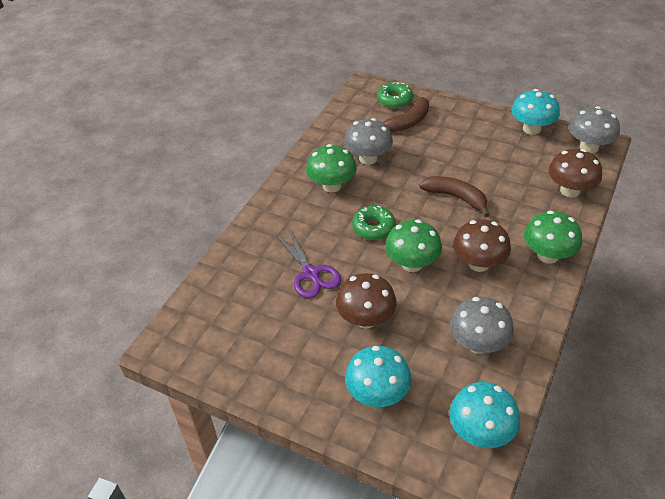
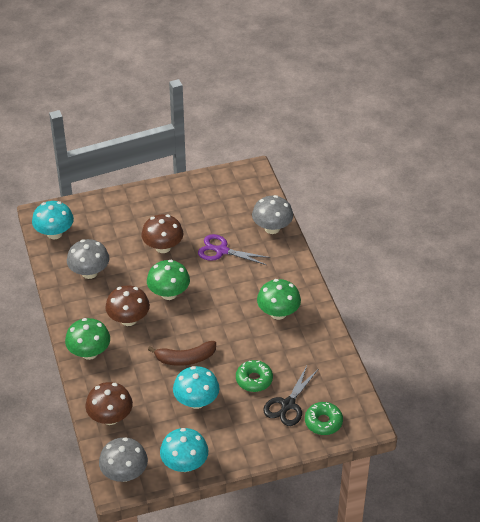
camera: 135 degrees right, 0 degrees up
(368, 158) = (279, 351): grey mushroom -> grey mushroom (272, 228)
(373, 227) = (217, 301): green donut -> green donut (254, 380)
(377, 394) = (120, 218): turquoise mushroom -> turquoise mushroom (196, 401)
(407, 122) = (288, 405): brown banana -> black scissors

